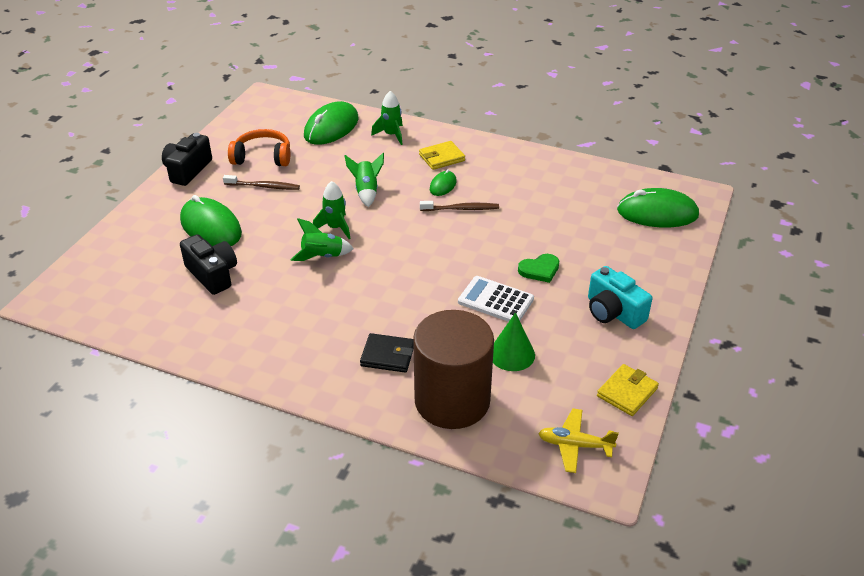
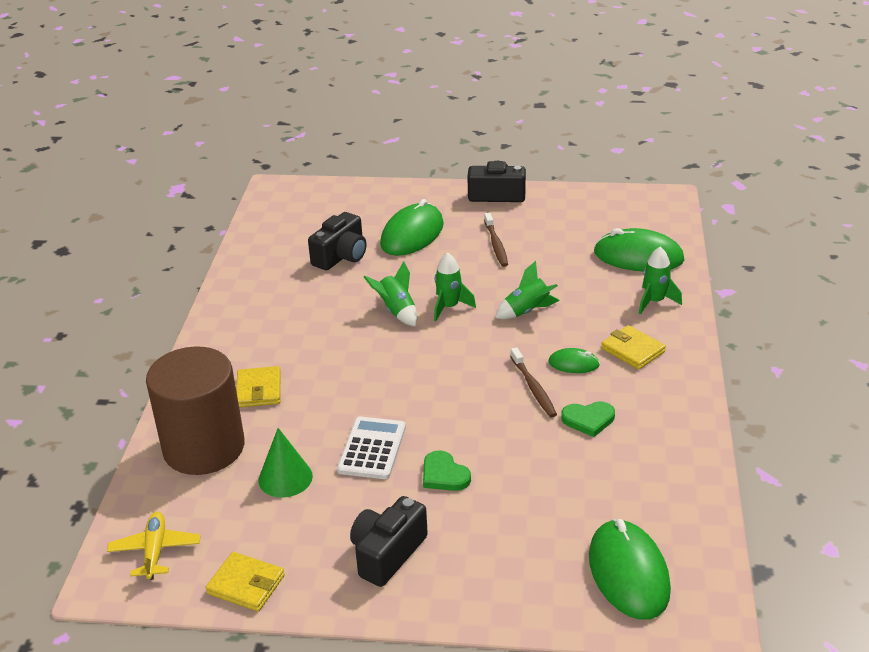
camera: 75 degrees right, 5 degrees down
(262, 157) = (548, 229): orange headphones -> none
(388, 355) = (259, 390): black wallet -> yellow wallet
(507, 193) = (588, 420): none -> green heart
(613, 312) = (387, 553): turquoise camera -> black camera

